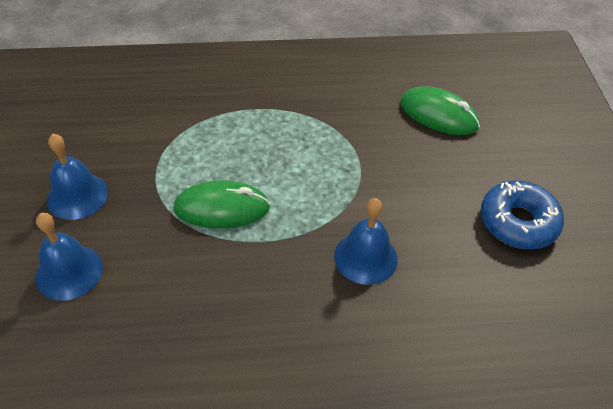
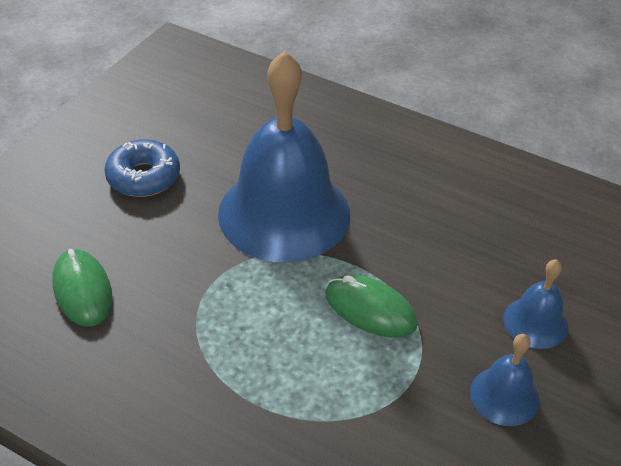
camera: 145 degrees left, 5 degrees down
(365, 257) = (284, 213): blue bell -> blue bell, size x2.28

